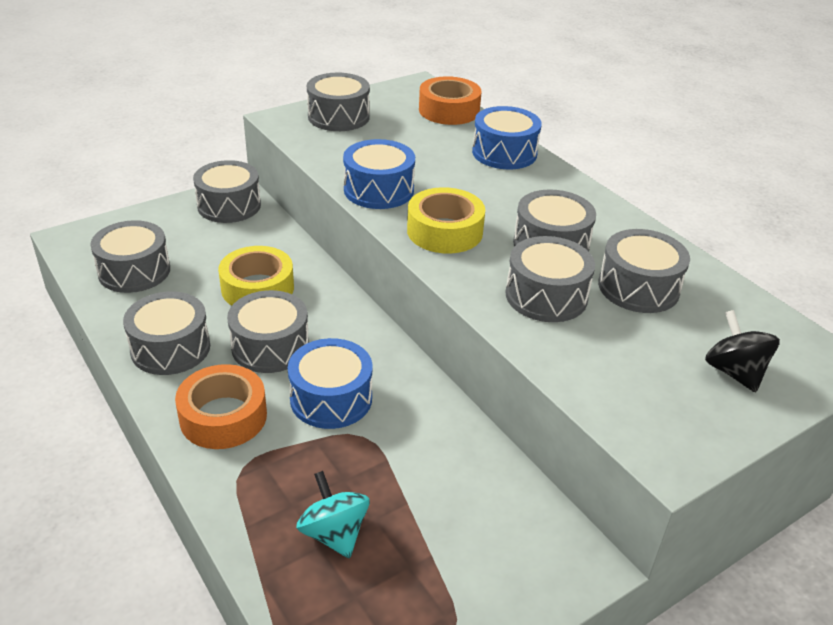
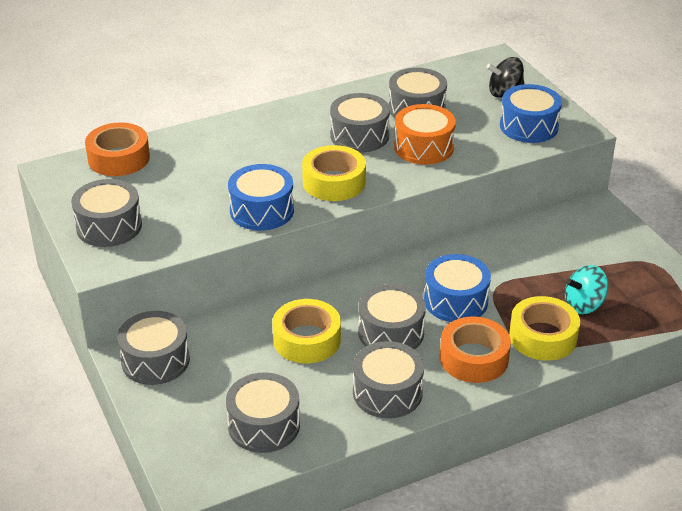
camera: 80 degrees left, 0 degrees up
(263, 484) = (543, 337): none -> yellow tape
(504, 153) = (212, 138): blue drum -> blue drum (528, 126)
(546, 296) = (423, 147): grey drum -> orange drum

